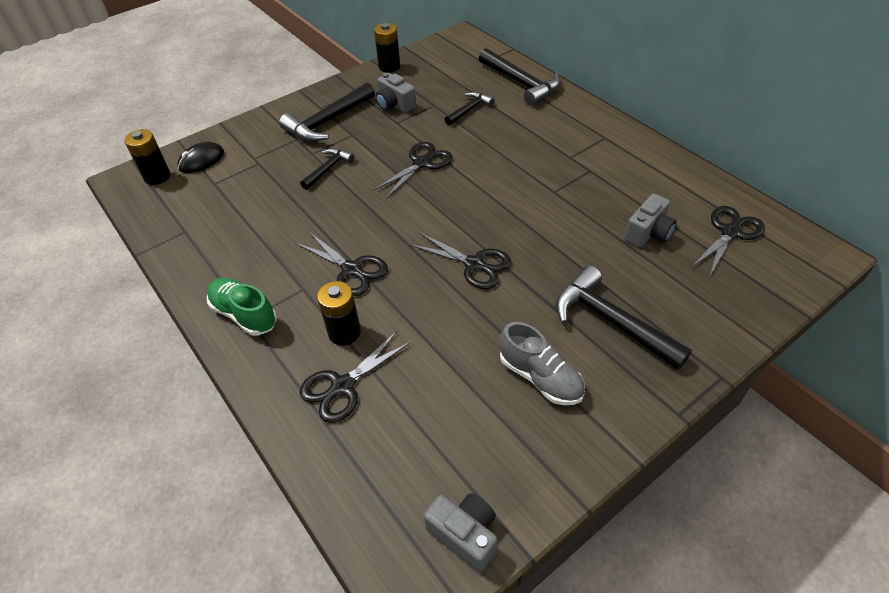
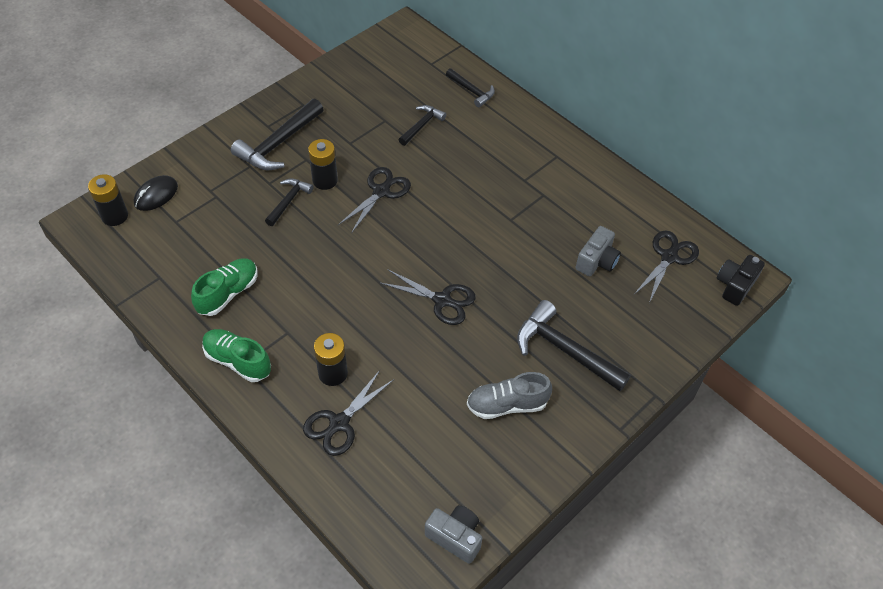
camera: 10 degrees left, 5 degrees up
(249, 248) = (228, 293): none -> green shoe
(351, 270) = (329, 311): black scissors -> none
(389, 67) = (332, 71): black battery -> black battery (325, 180)
(395, 105) = (345, 121): grey camera -> none
(521, 83) = (472, 91): black hammer -> black hammer, size x0.57
(540, 377) = (507, 405): grey shoe -> grey shoe turned 135 degrees clockwise
(810, 263) = (735, 285): none -> black camera

